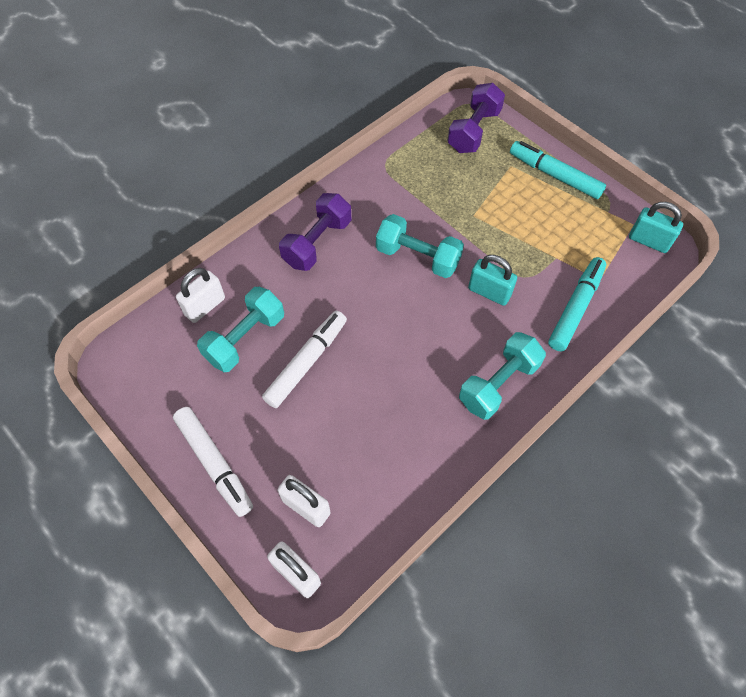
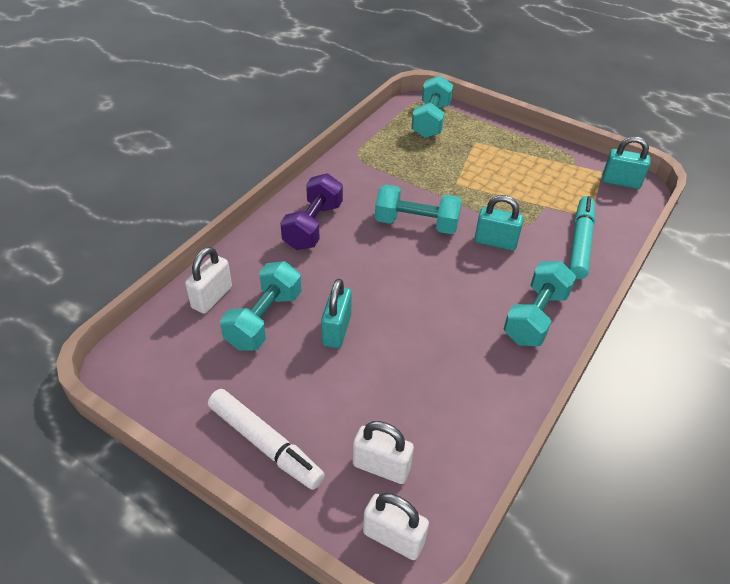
camera: 15 degrees left, 15 degrees down
(307, 362) = (336, 330): white marker -> turquoise padlock
(474, 131) = (431, 120): purple dumbbell -> turquoise dumbbell
(554, 175) = (517, 144): turquoise marker -> none

